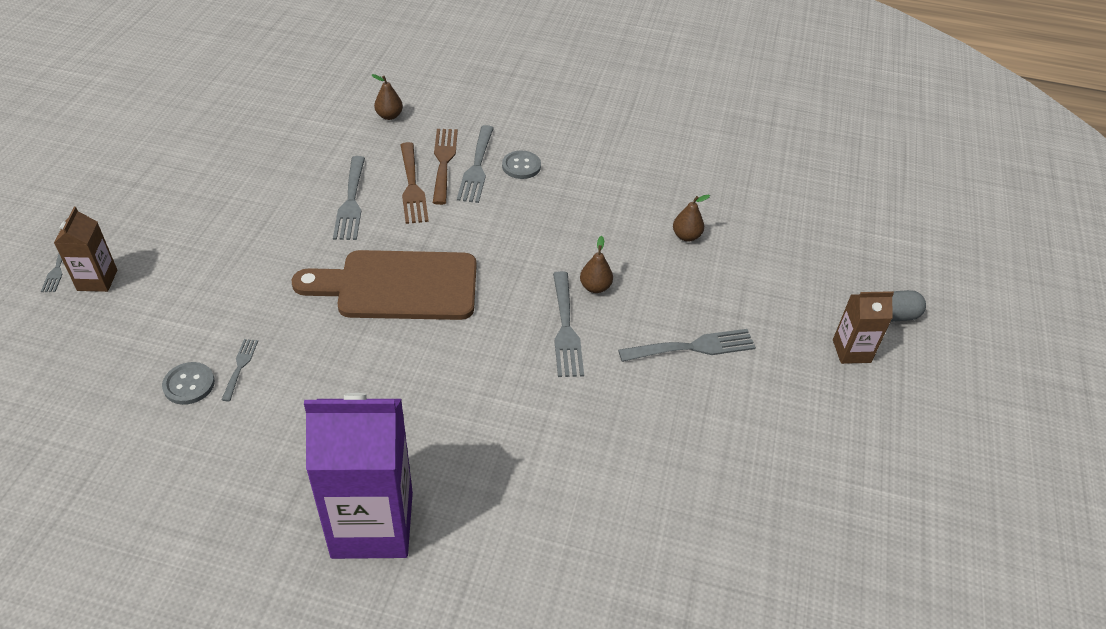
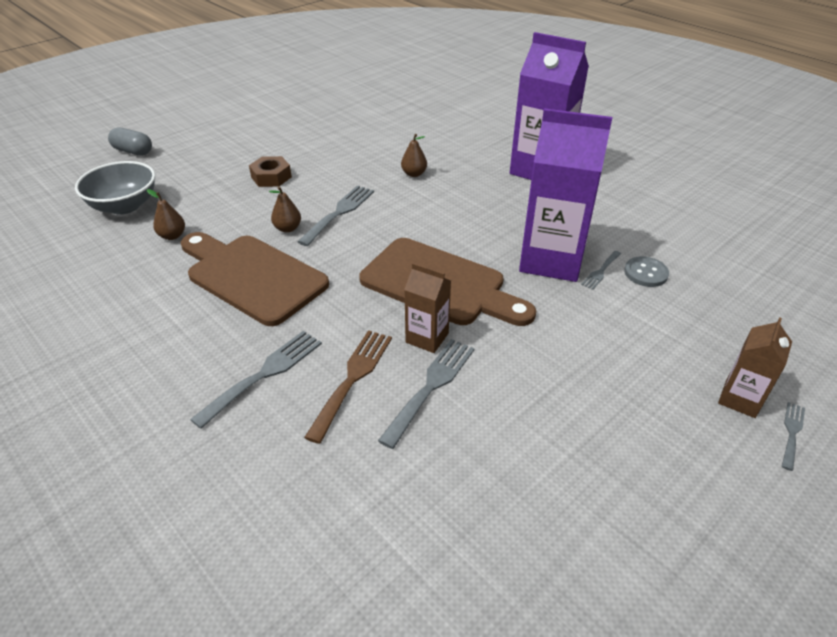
camera: 145 degrees left, 5 degrees down
(299, 360) = (551, 260): none -> purple carton
(389, 116) = (292, 511): brown pear -> brown pear (414, 174)
(444, 162) = (291, 397): brown fork -> none
(521, 166) = (218, 356): grey button -> none
(569, 228) = (252, 276): none -> brown cutting board
(693, 347) = (271, 177): grey fork -> brown nut
(776, 247) = (125, 206): none -> grey bowl
(851, 351) = (185, 146): brown carton -> brown carton (427, 338)

